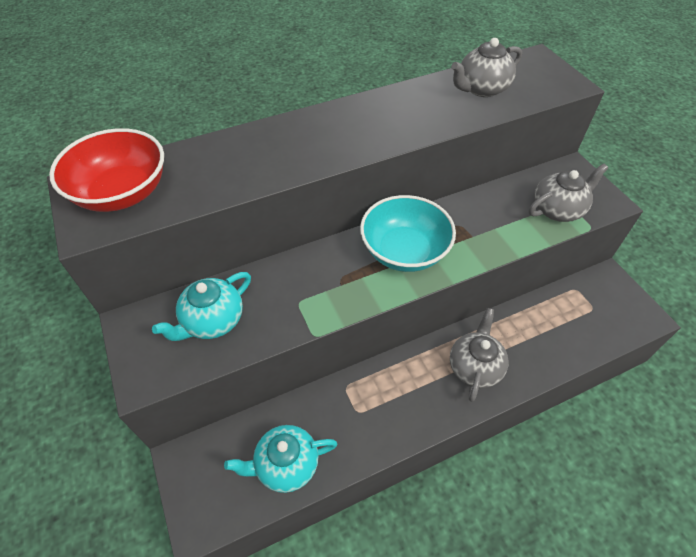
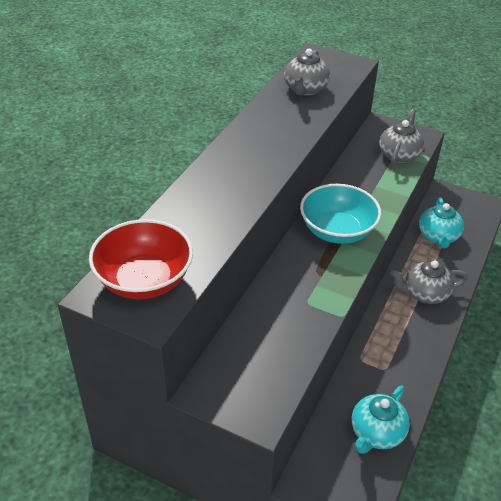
camera: 40 degrees left, 10 degrees down
(212, 321) = (262, 351): turquoise teapot -> turquoise teapot (438, 236)
(475, 367) = (425, 294): grey teapot -> grey teapot turned 75 degrees counterclockwise

